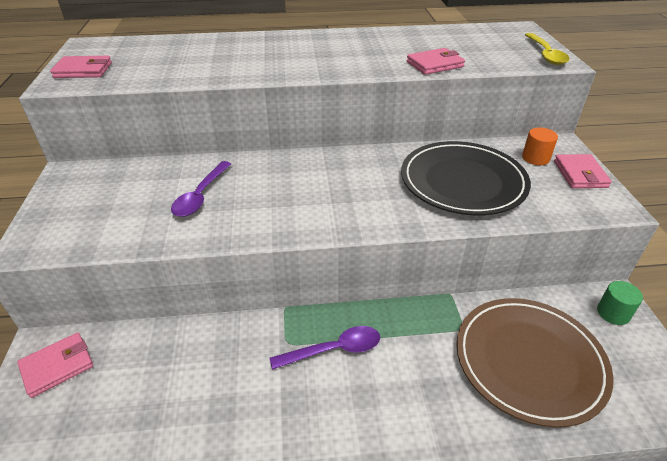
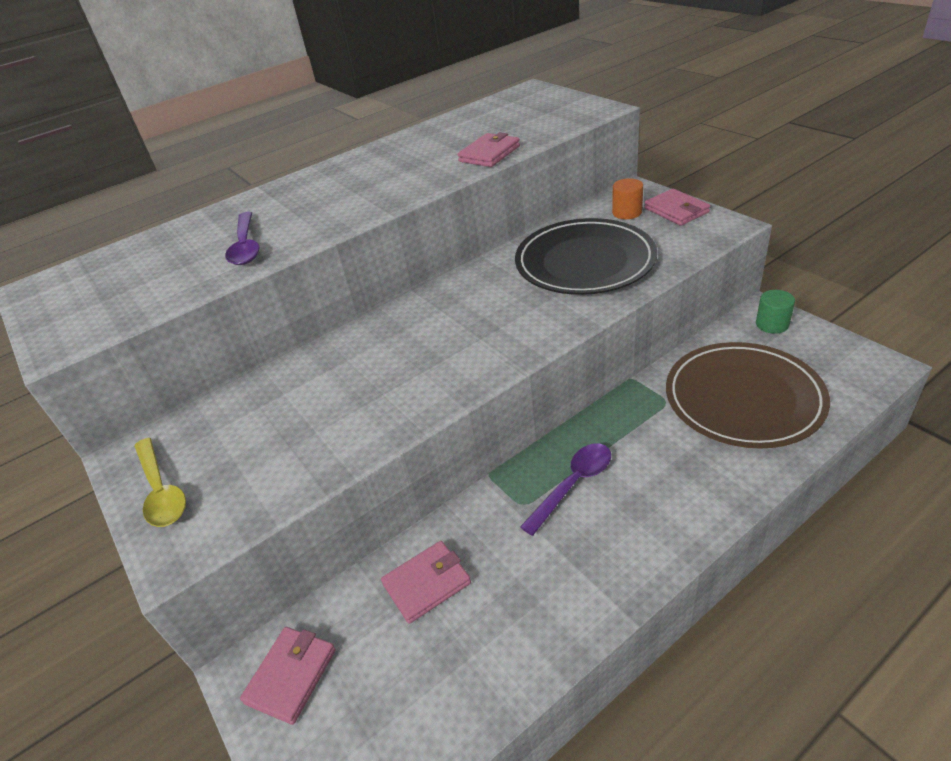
camera: 25 degrees left, 0 degrees up
(83, 70) = (75, 317): pink wallet -> pink wallet (427, 583)
(201, 195) = (331, 398): purple spoon -> purple spoon (246, 246)
(545, 54) = (580, 106): yellow spoon -> yellow spoon (161, 491)

